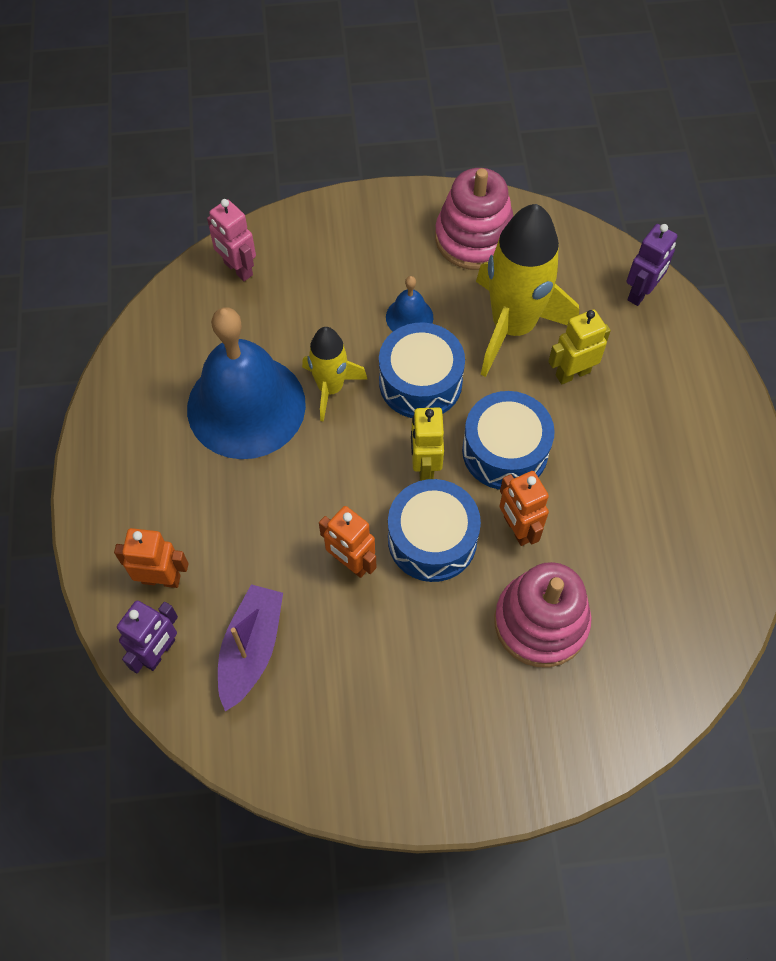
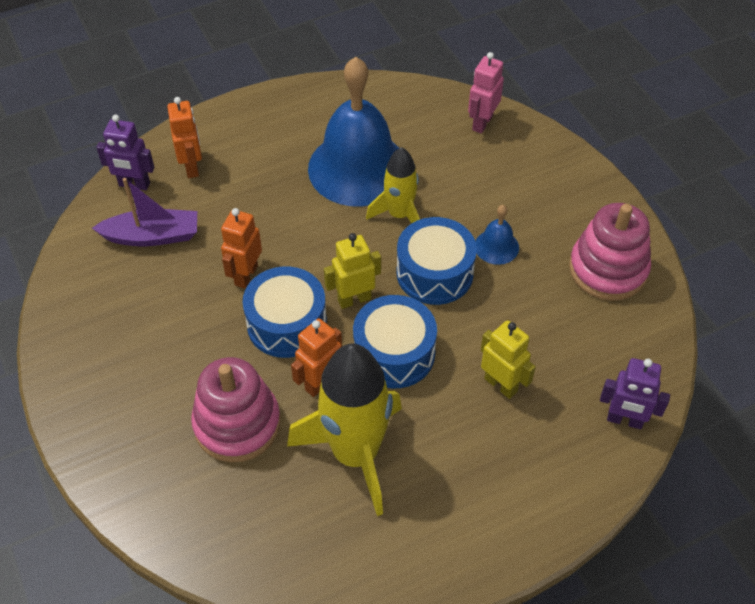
camera: 70 degrees right, 10 degrees down
(512, 327) = (527, 324): yellow rocket -> yellow rocket (355, 454)

